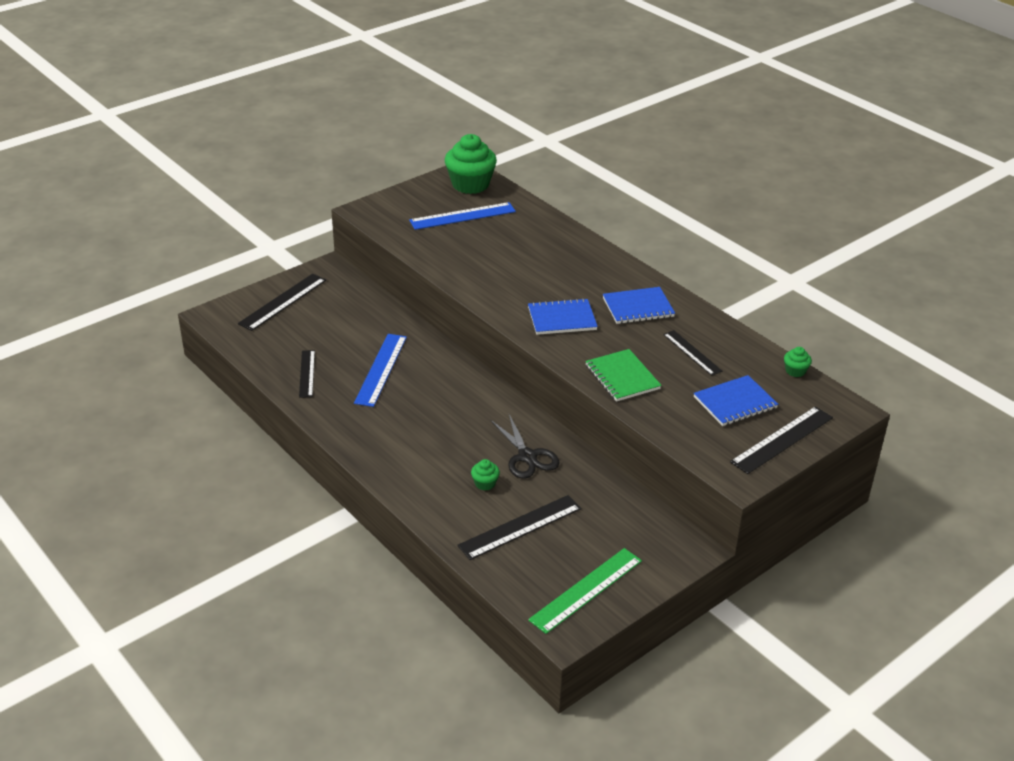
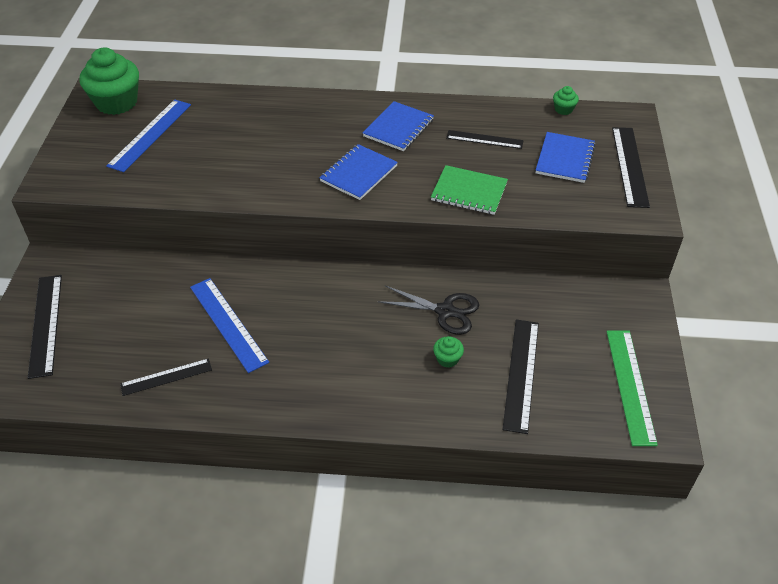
camera: 45 degrees left, 10 degrees up
(307, 373) = (166, 377): black ruler -> black ruler turned 60 degrees counterclockwise

